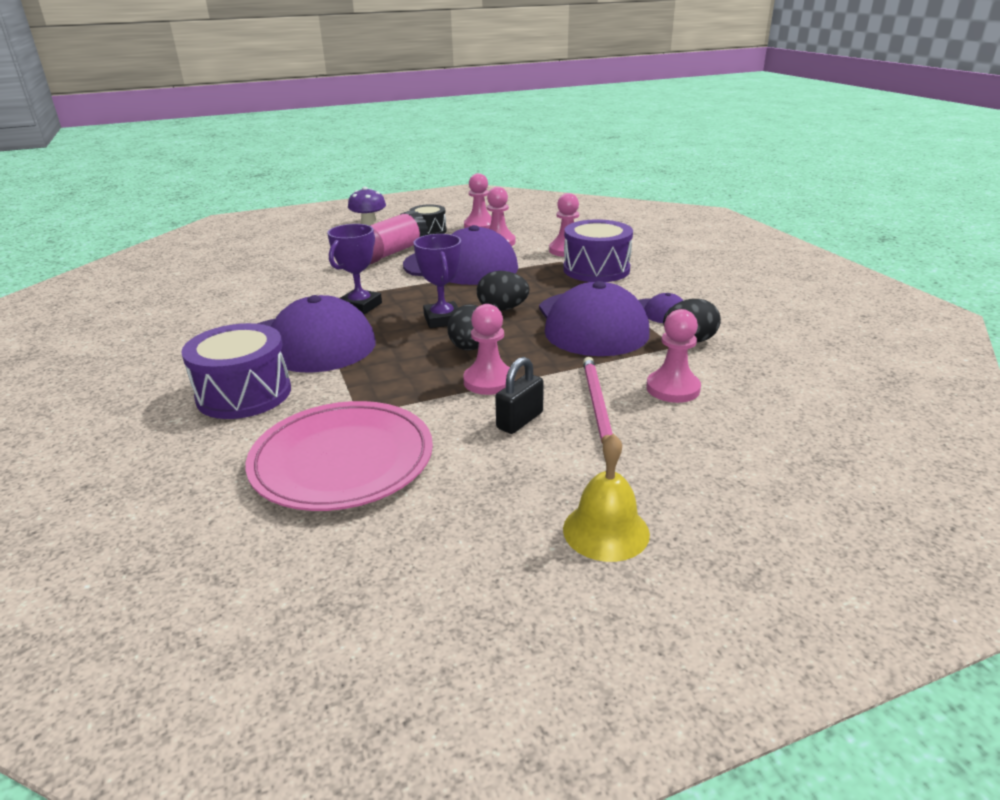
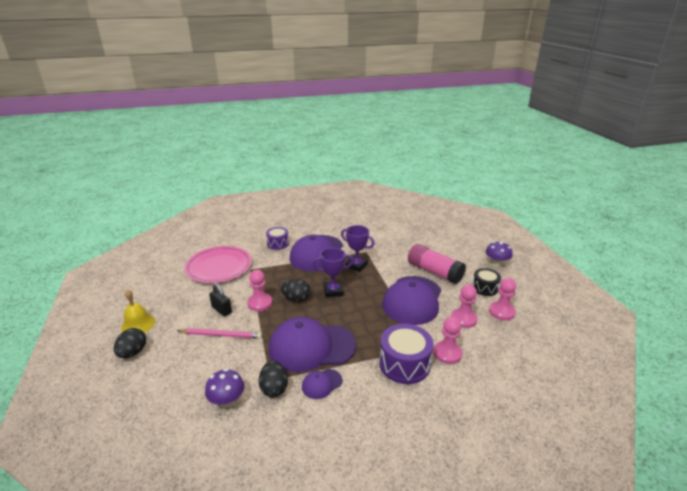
camera: 95 degrees right, 0 degrees up
(244, 394) = (278, 244): purple drum -> purple drum, size x0.62
(502, 309) = (342, 313): black egg -> black egg (133, 353)
(673, 388) = (222, 366): pink pawn -> none
(737, 371) = (227, 401): none -> purple mushroom

